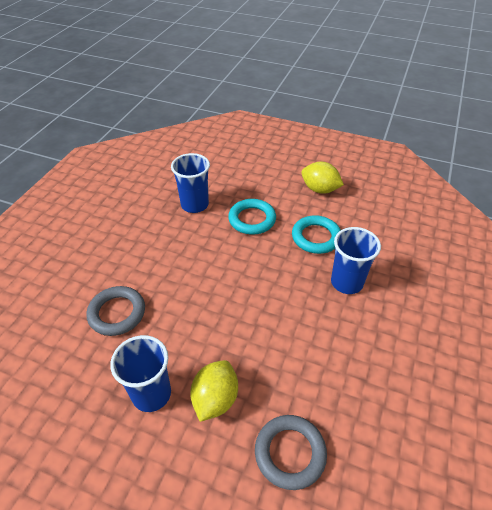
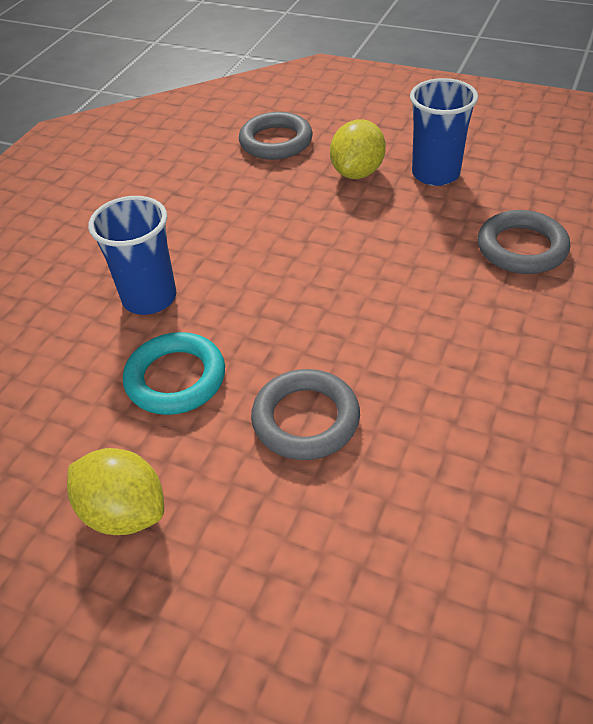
camera: 175 degrees left, 0 degrees up
(194, 205) = (446, 459): blue cup -> none
(252, 219) = (305, 419): turquoise ring -> grey ring

